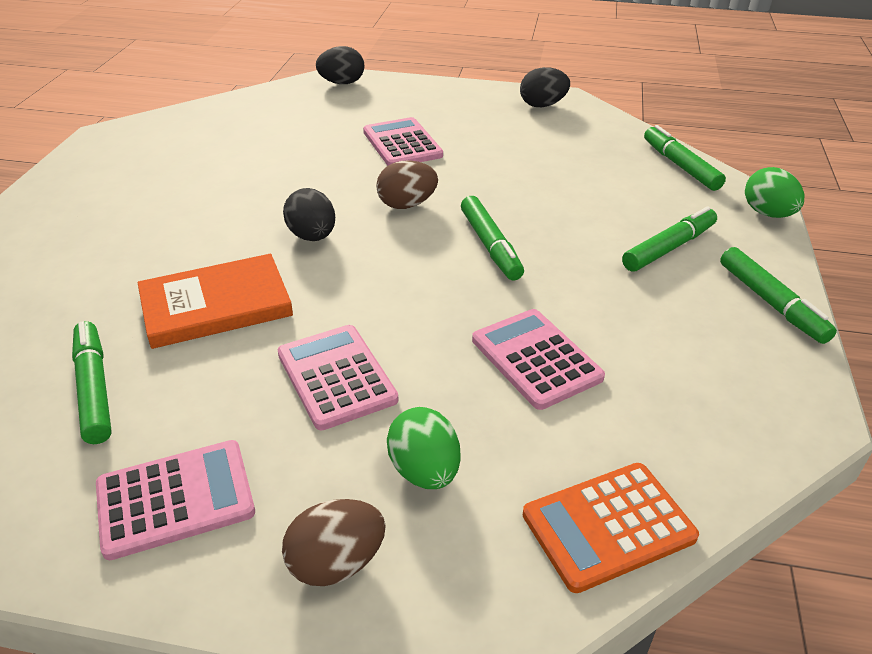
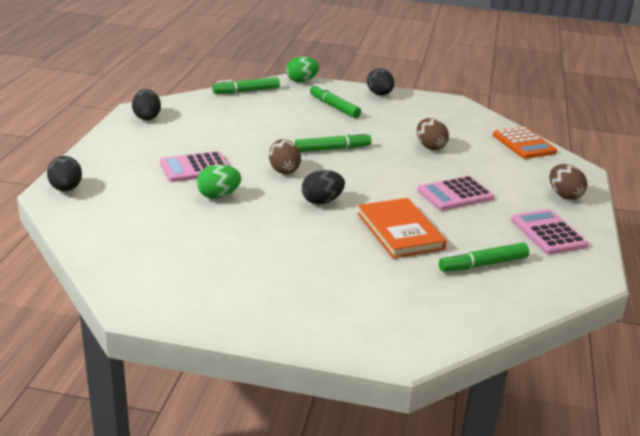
camera: 90 degrees left, 10 degrees down
(424, 471) = (509, 176): green egg -> green egg (218, 196)
(536, 359) = (430, 147): pink calculator -> brown egg
(771, 303) = (379, 94): green marker -> black egg

